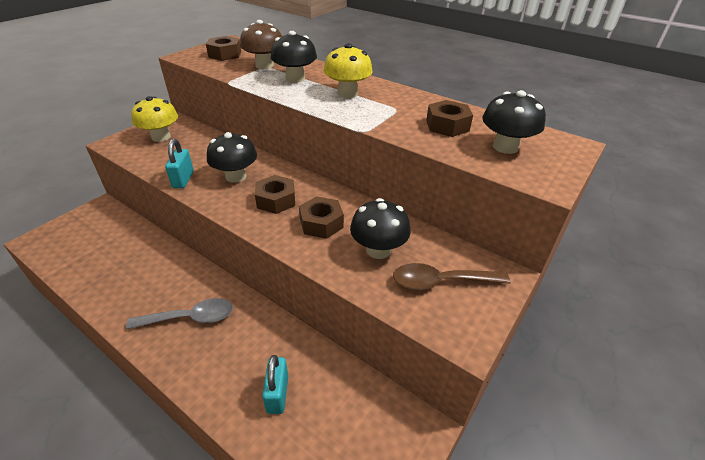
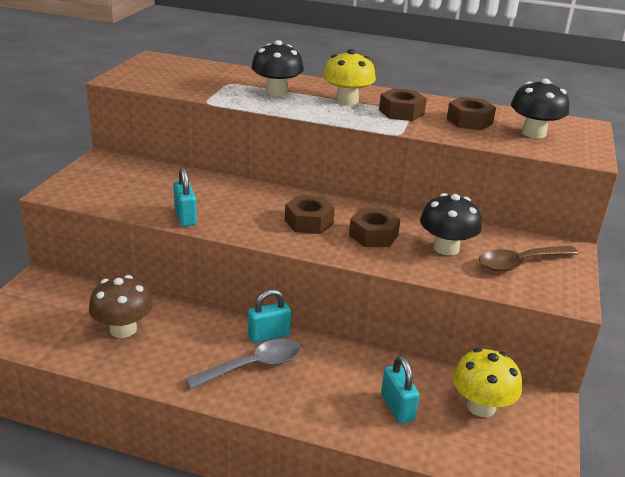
camera: 20 degrees left, 10 degrees down
(161, 137) = (111, 178): yellow mushroom -> yellow mushroom (481, 406)
(222, 291) = (268, 335): none -> turquoise padlock
(225, 54) = (166, 73): brown nut -> brown nut (401, 112)
(236, 176) = (243, 206): black mushroom -> none
(264, 65) = (227, 81): brown mushroom -> brown mushroom (123, 329)

